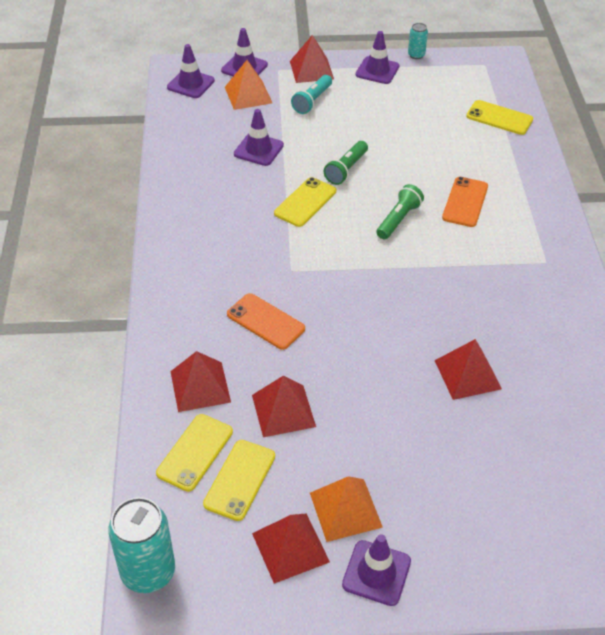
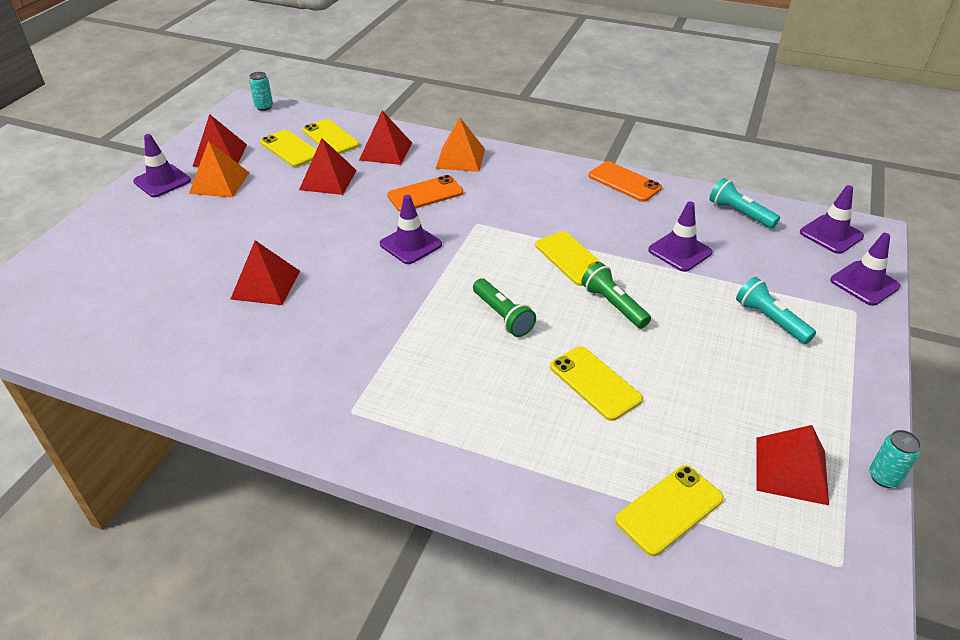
camera: 115 degrees right, 5 degrees down
(148, 572) = (264, 107): turquoise can -> turquoise can, size x0.51
(186, 128) = (740, 213): none -> turquoise flashlight
(248, 95) = (797, 271): orange pyramid -> orange pyramid (460, 158)
(311, 70) = (851, 342): red pyramid -> red pyramid (791, 470)
(377, 70) = (839, 410): purple traffic cone -> purple traffic cone (410, 244)
(429, 162) = (595, 383): none -> yellow phone
(465, 202) = (499, 384): orange phone -> orange phone (624, 182)

